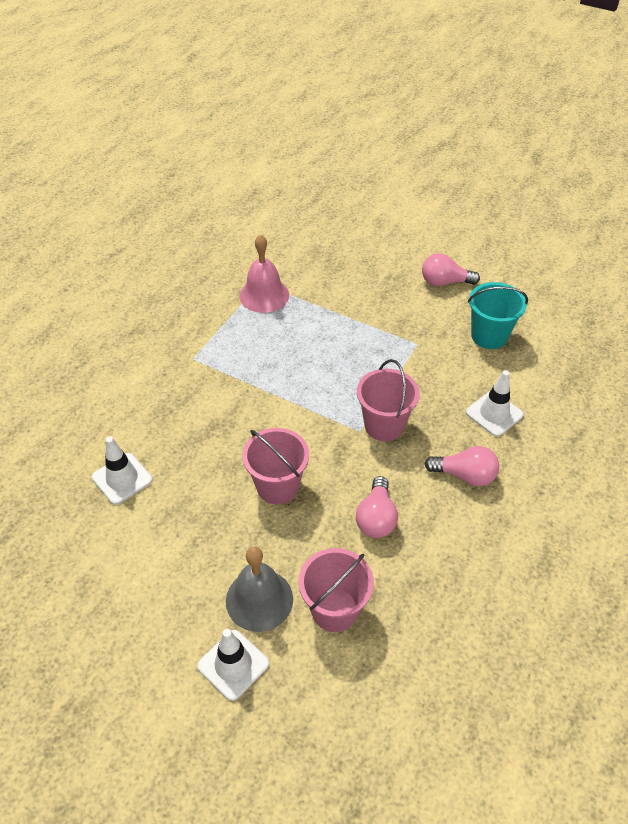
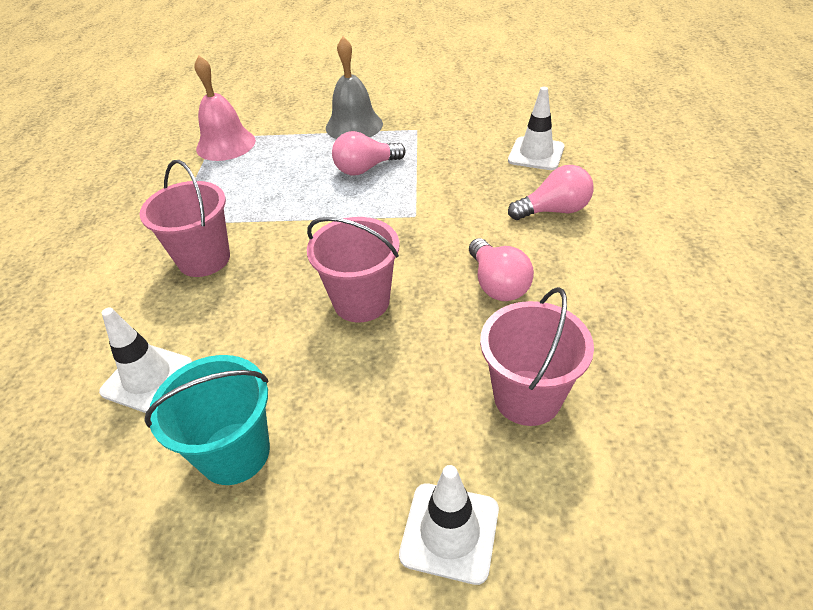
camera: 25 degrees left, 5 degrees down
(259, 599) = (426, 432): grey bell -> grey bell (354, 125)
(384, 425) = (437, 201): pink bucket -> pink bucket (204, 259)
(444, 282) = (405, 80): pink light bulb -> pink light bulb (365, 168)
(489, 336) = (479, 102): turquoise bucket -> turquoise bucket (235, 453)

